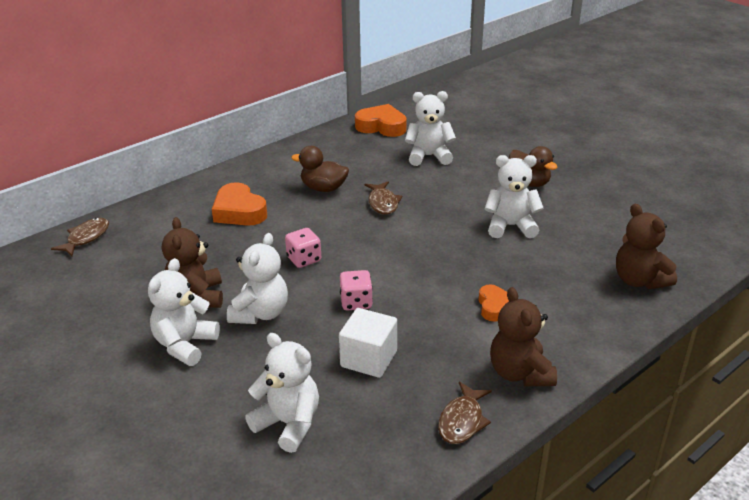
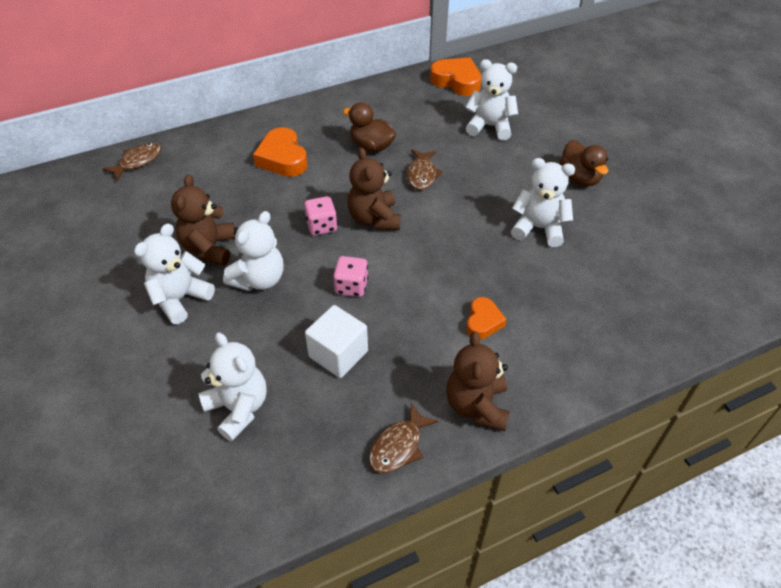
camera: 15 degrees right, 15 degrees up
(639, 280) = (646, 323): brown teddy bear -> brown teddy bear (374, 219)

